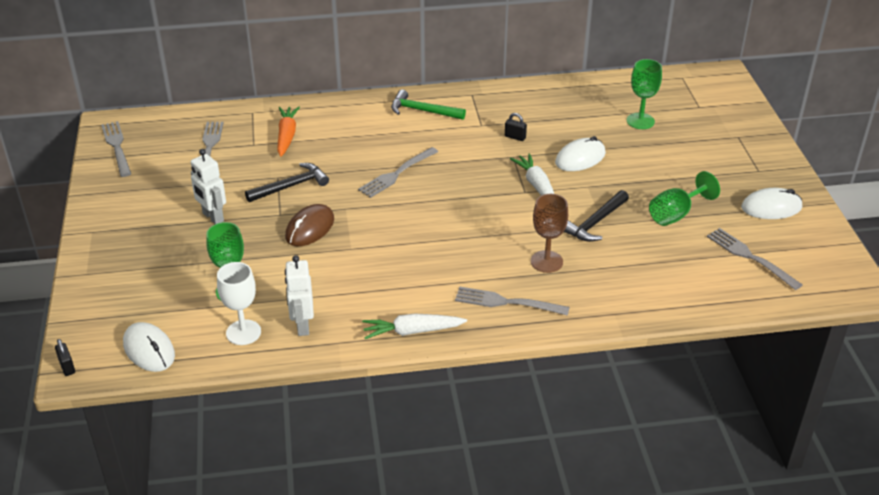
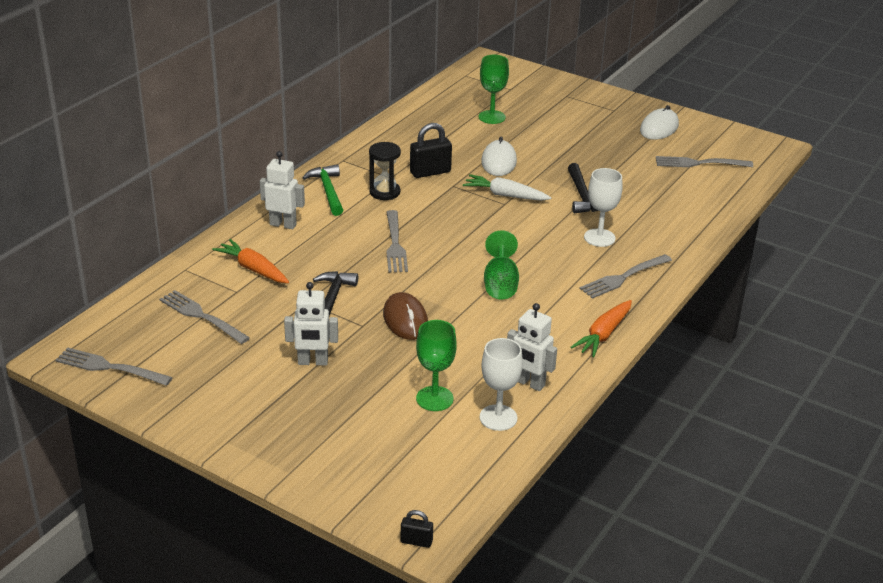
camera: 50 degrees left, 5 degrees down
(149, 350) = (454, 481): white mouse -> none
(355, 117) = (283, 224): none -> white robot
(412, 331) = (603, 334): white carrot -> orange carrot
(422, 111) = (328, 191): green hammer -> green hammer turned 105 degrees clockwise
(457, 133) = (384, 192): none -> black hourglass
(515, 137) = (430, 172): black padlock -> black padlock, size x1.86
(546, 261) = (599, 238): brown goblet -> white goblet
(676, 214) = (617, 163): green goblet -> green goblet (500, 284)

